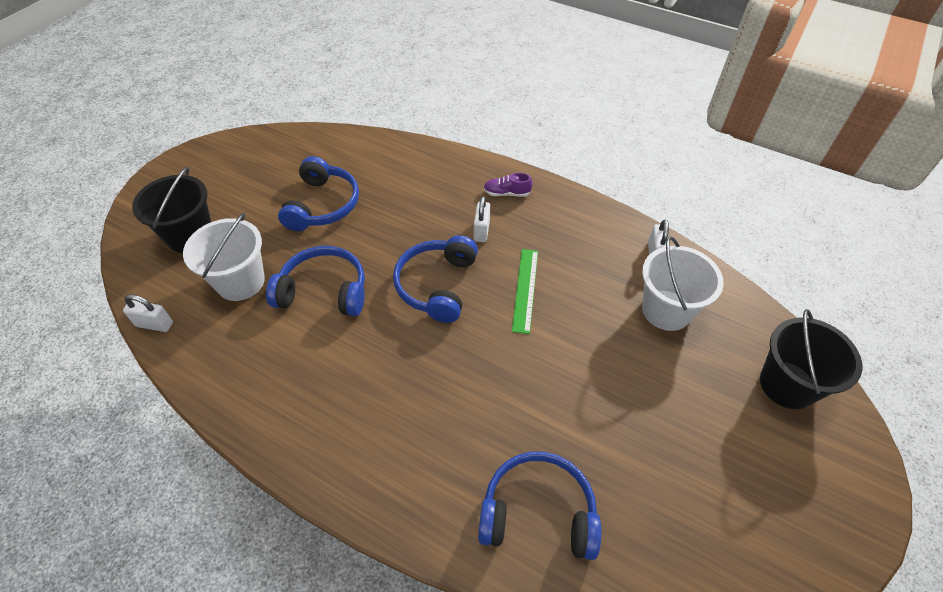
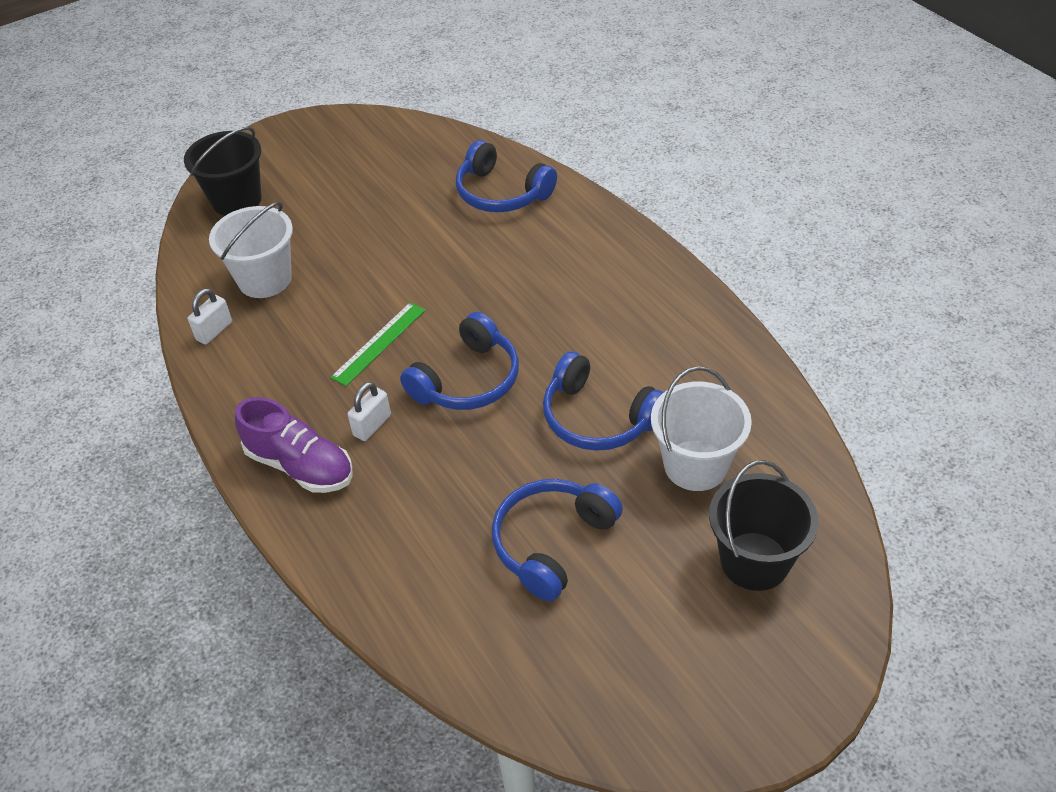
camera: 150 degrees left, 5 degrees down
(155, 324) = (808, 447): white padlock -> none
(506, 193) = (300, 465): purple shoe -> purple shoe, size x1.87

